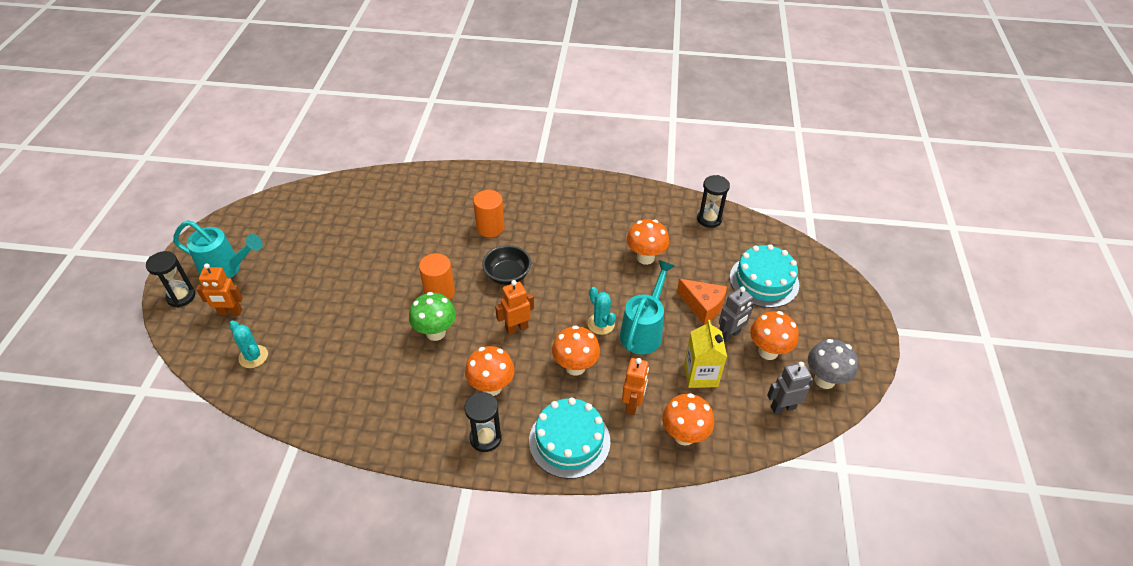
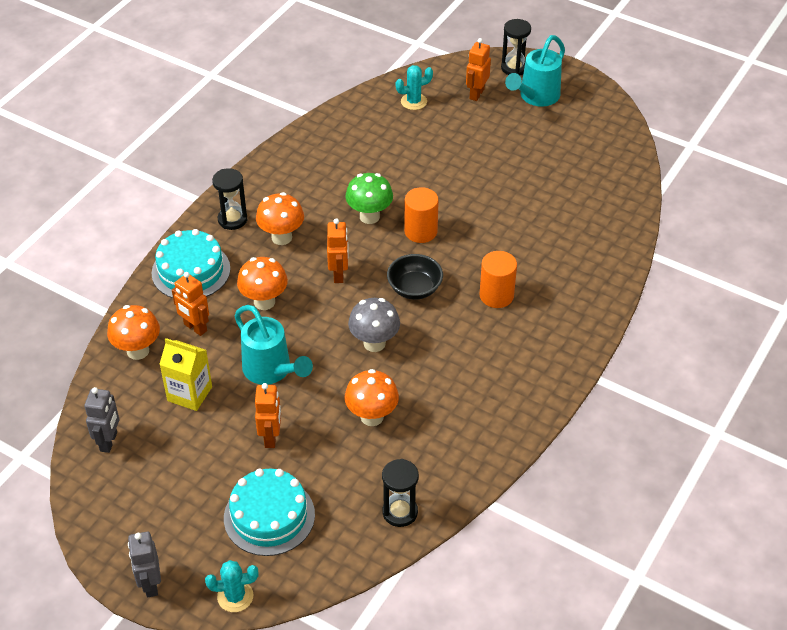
camera: 115 degrees right, 0 degrees up
(601, 324) = (302, 340): turquoise cactus -> turquoise cactus (235, 596)
(703, 306) = (271, 437): orange cheese -> orange robot
(730, 335) = (219, 443): grey robot -> grey robot (150, 584)
(768, 351) = (176, 465): orange mushroom -> none
(824, 380) = (110, 496): grey mushroom -> grey mushroom (374, 343)

